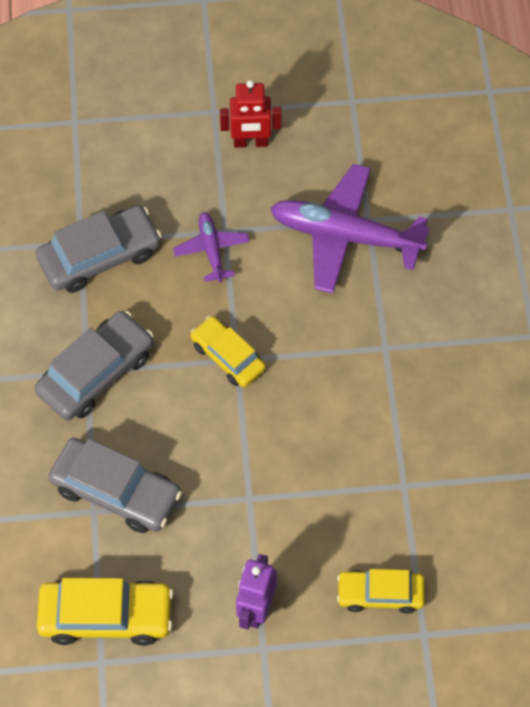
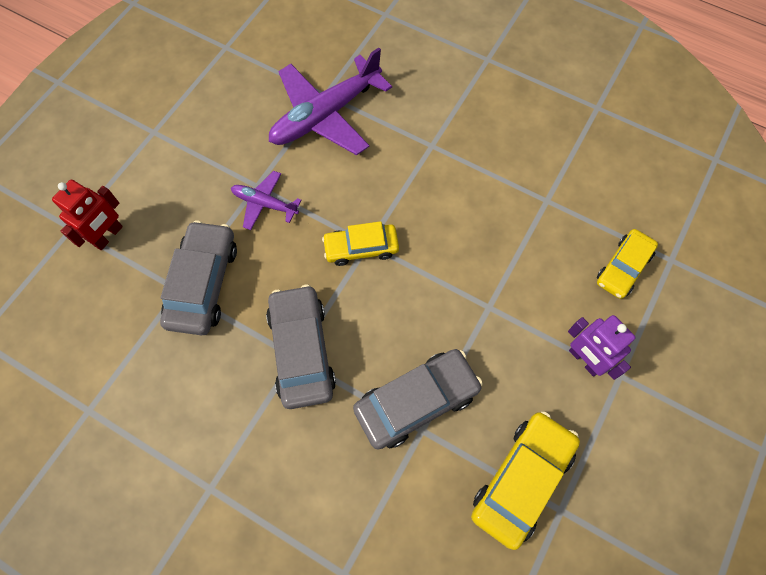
camera: 55 degrees left, 5 degrees up
(250, 142) = (200, 125): red robot -> red robot (108, 236)

